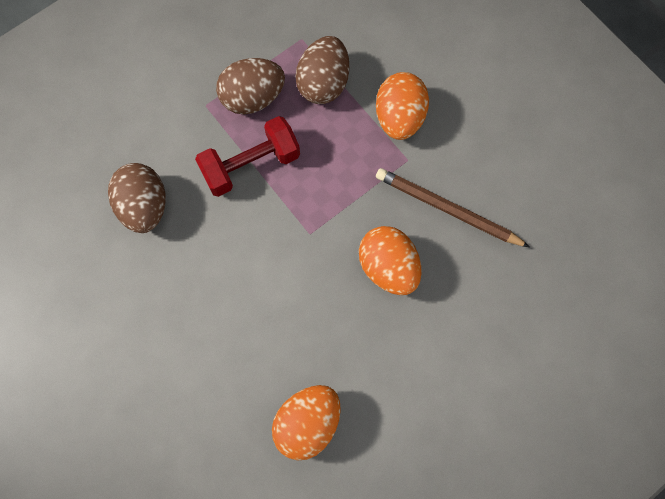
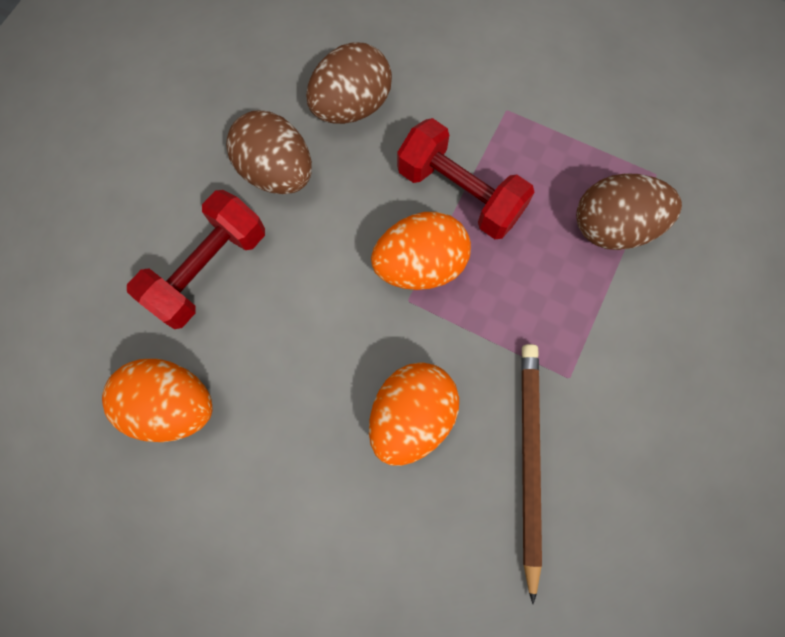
camera: 65 degrees right, 0 degrees up
(220, 359) = (208, 270): none -> red dumbbell
(253, 98) = (546, 156): brown egg -> brown egg (277, 172)
(399, 118) = (621, 341): orange egg -> orange egg (420, 265)

